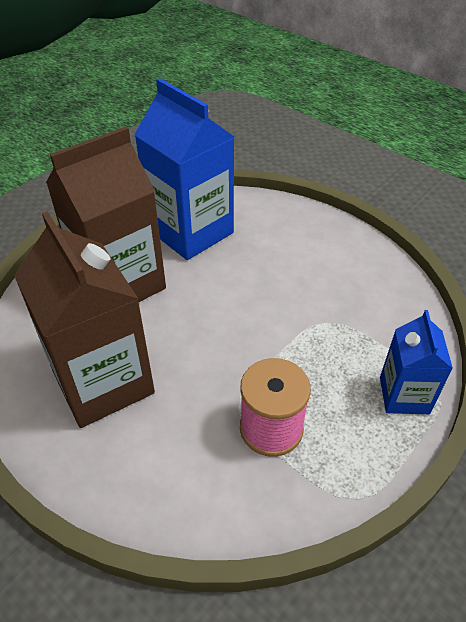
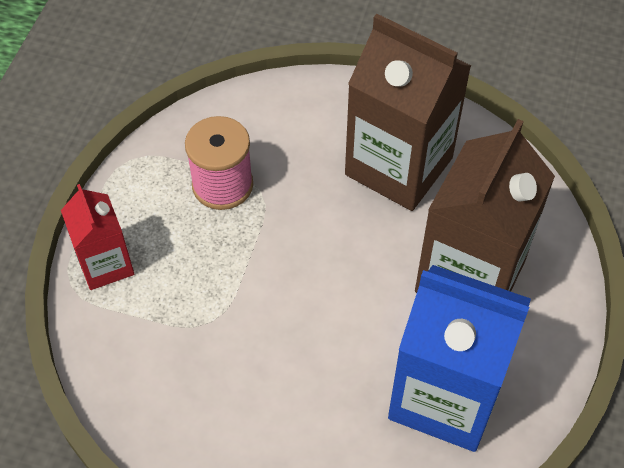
camera: 155 degrees right, 10 degrees up
(404, 395) = (105, 264): blue carton -> red carton

